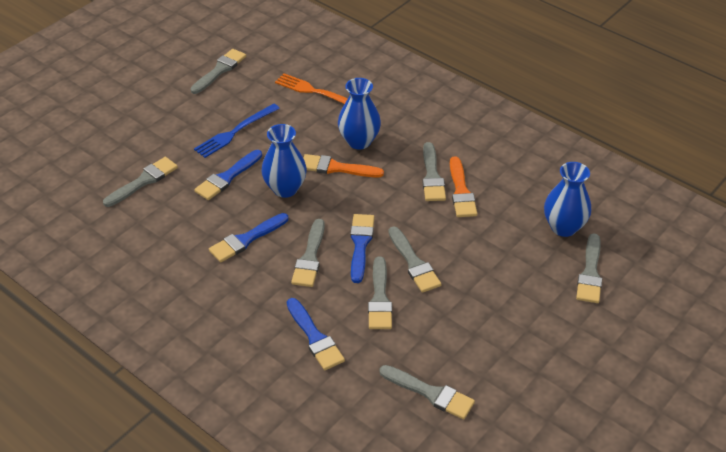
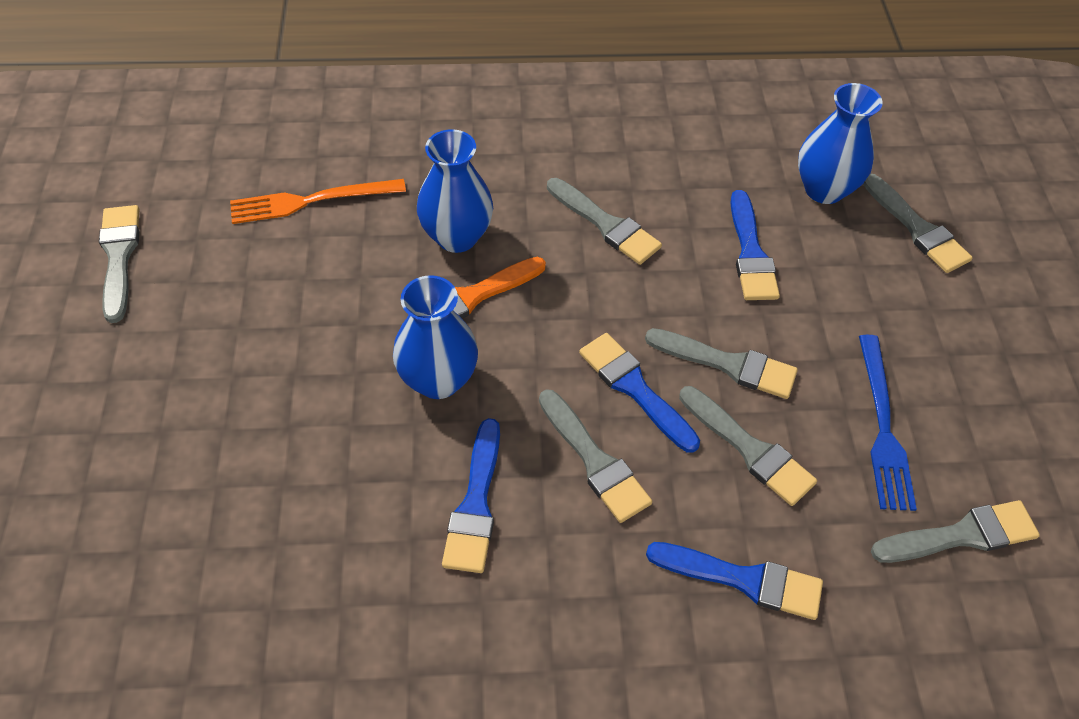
camera: 45 degrees left, 10 degrees up
(143, 181) = (199, 530): grey brush -> none
(227, 177) = (331, 424): blue brush -> blue brush (750, 253)
(235, 132) = (259, 341): blue fork -> blue fork (882, 427)
(461, 191) = (663, 222): orange brush -> none

